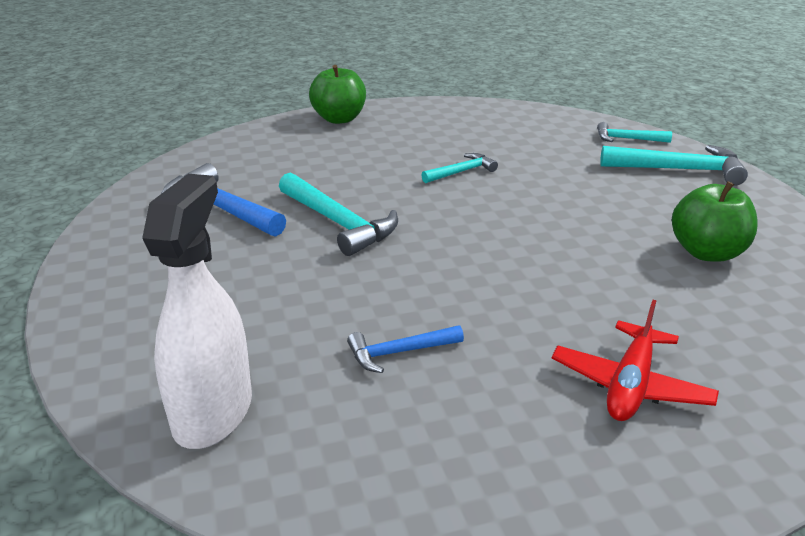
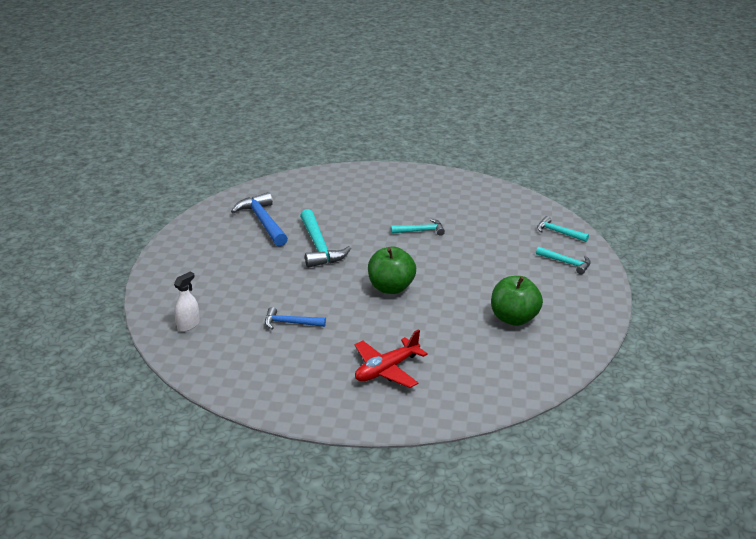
camera: 25 degrees right, 0 degrees up
(213, 412) = (188, 325): white spray bottle -> white spray bottle, size x0.49
(339, 119) = (379, 174): green apple -> green apple (391, 288)
(679, 170) = (566, 263): turquoise hammer -> turquoise hammer, size x0.57

